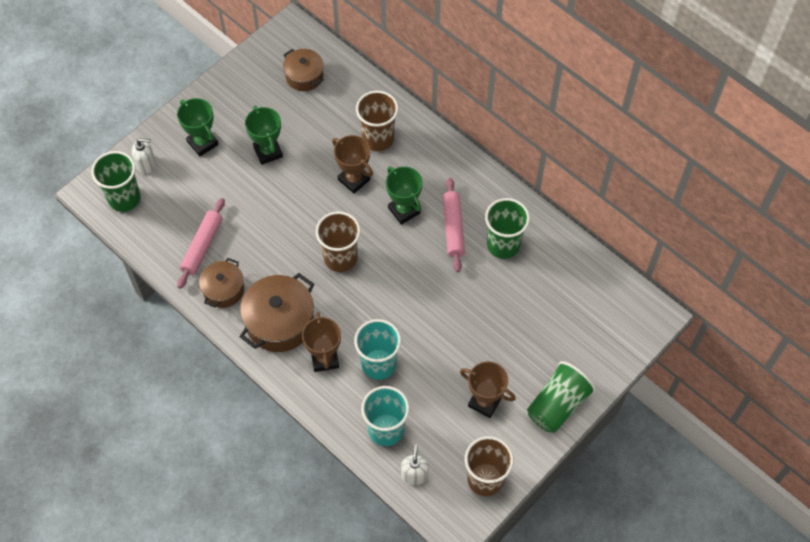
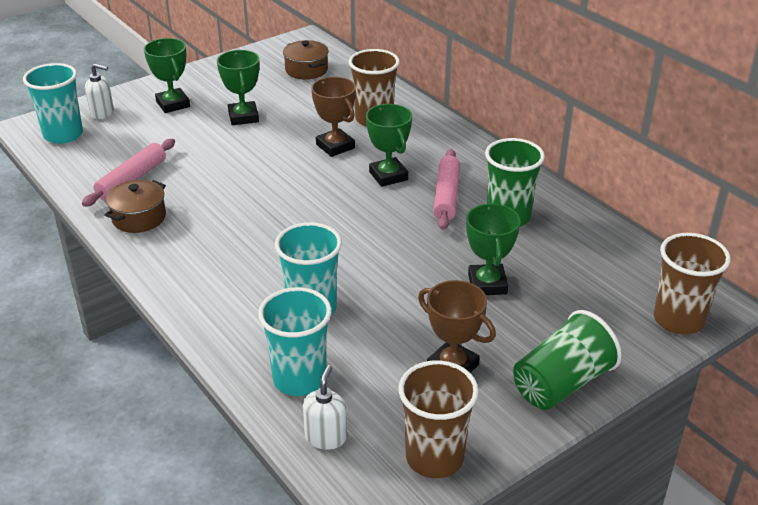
camera: 10 degrees right, 25 degrees down
(124, 198) = (63, 135): green cup -> turquoise cup
(279, 322) = (196, 254): brown pot -> none
(324, 358) = (240, 294): brown trophy -> none
(340, 258) = (296, 206): brown cup -> brown cup (678, 320)
(497, 320) = (487, 284): none -> green trophy

